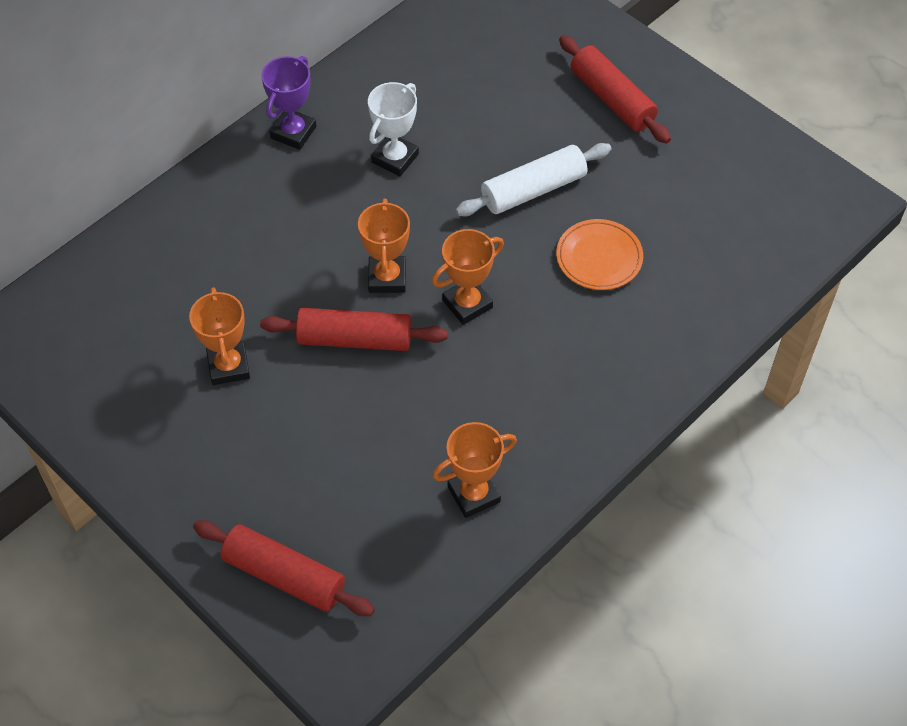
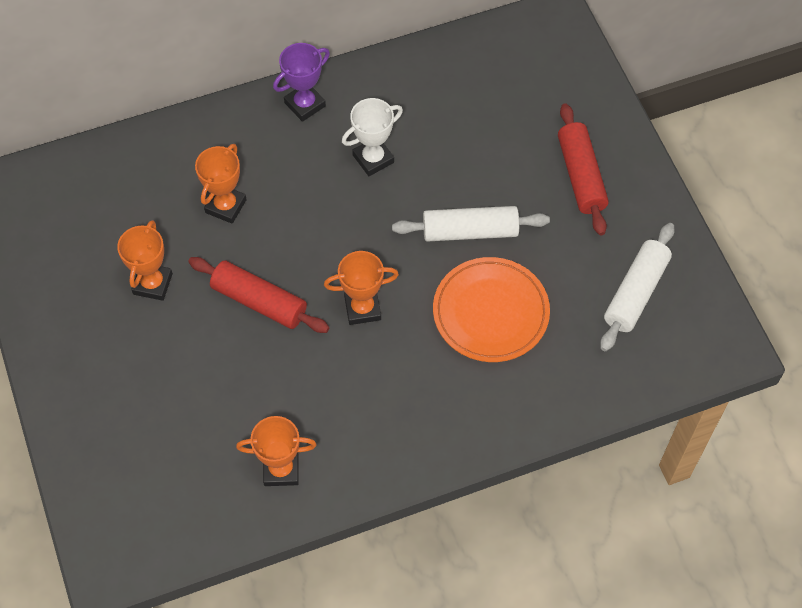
camera: 25 degrees right, 5 degrees up
(284, 575) = (106, 471): red rolling pin -> none
(387, 278) = (311, 260): orange trophy -> orange trophy (226, 206)
(599, 257) = (490, 312): orange plate -> orange plate, size x1.50
(728, 185) = (635, 292): none -> white rolling pin

